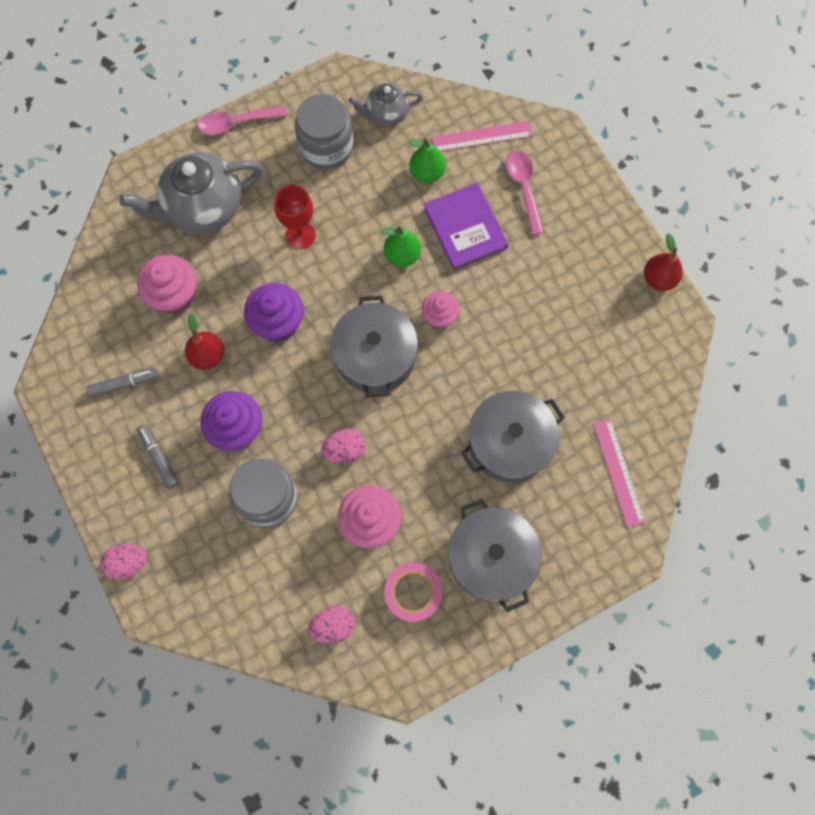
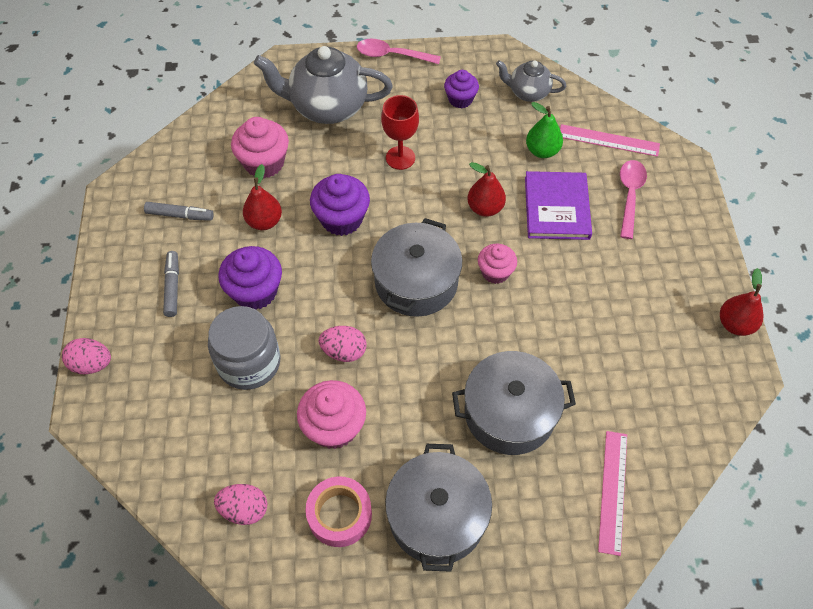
camera: 25 degrees right, 15 degrees down
(326, 147) = (460, 99): grey jar -> purple cupcake
(402, 255) = (485, 208): green pear -> red pear

